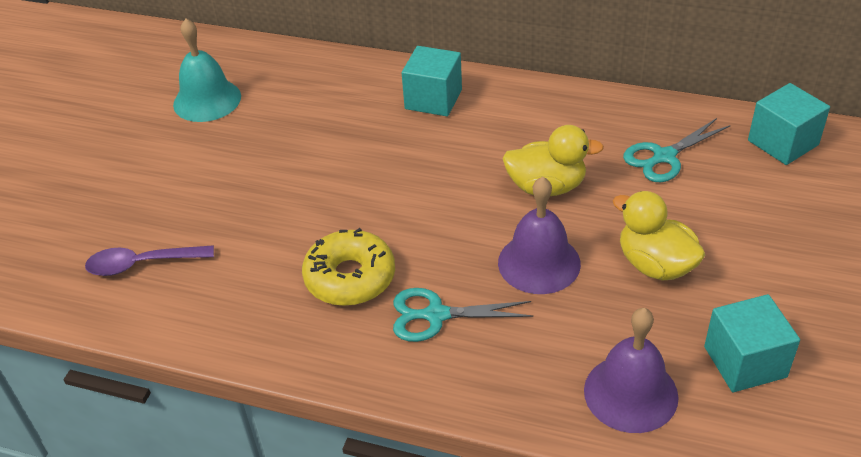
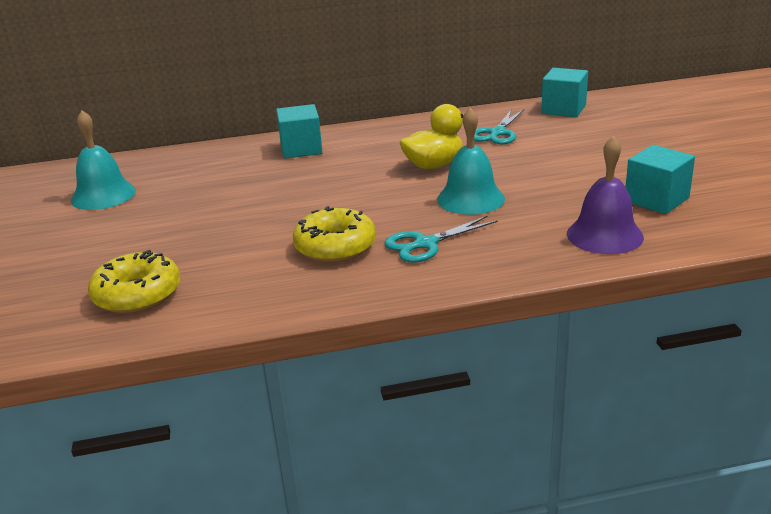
camera: 30 degrees left, 15 degrees down
(142, 264) = (137, 294): purple spoon -> yellow donut
(539, 263) = (470, 199): purple bell -> turquoise bell
(655, 265) = (549, 177): yellow duck -> none

